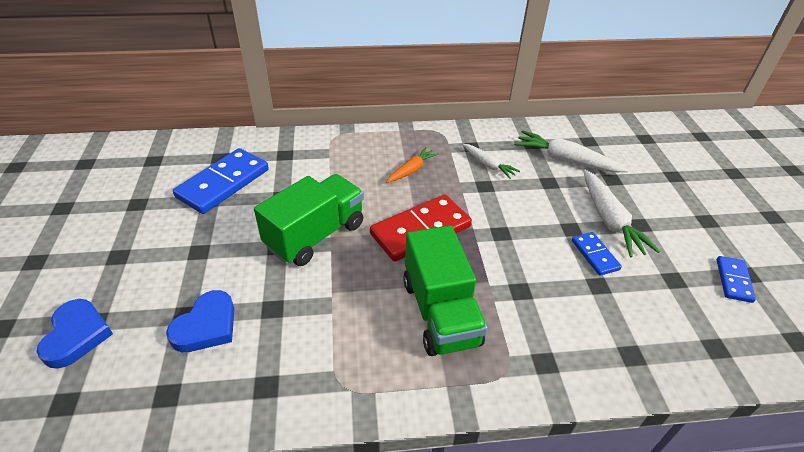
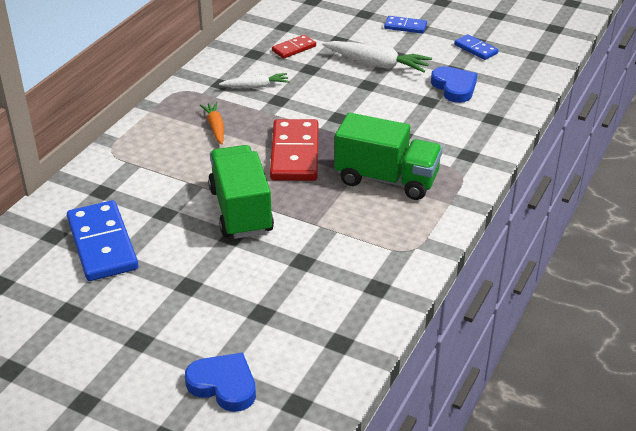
camera: 55 degrees left, 5 degrees down
(206, 326) = (287, 303): blue heart -> blue heart (454, 87)
(565, 160) = (294, 48): white carrot -> red domino
(595, 255) = (402, 88): blue domino -> blue domino (405, 26)

